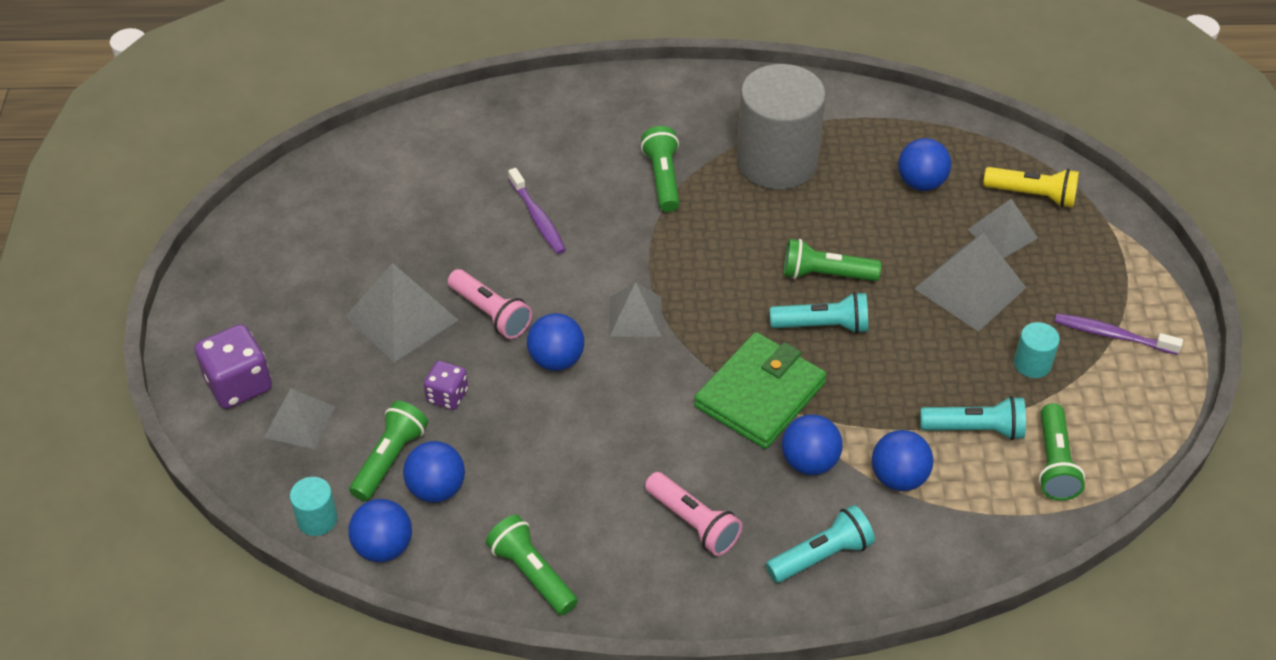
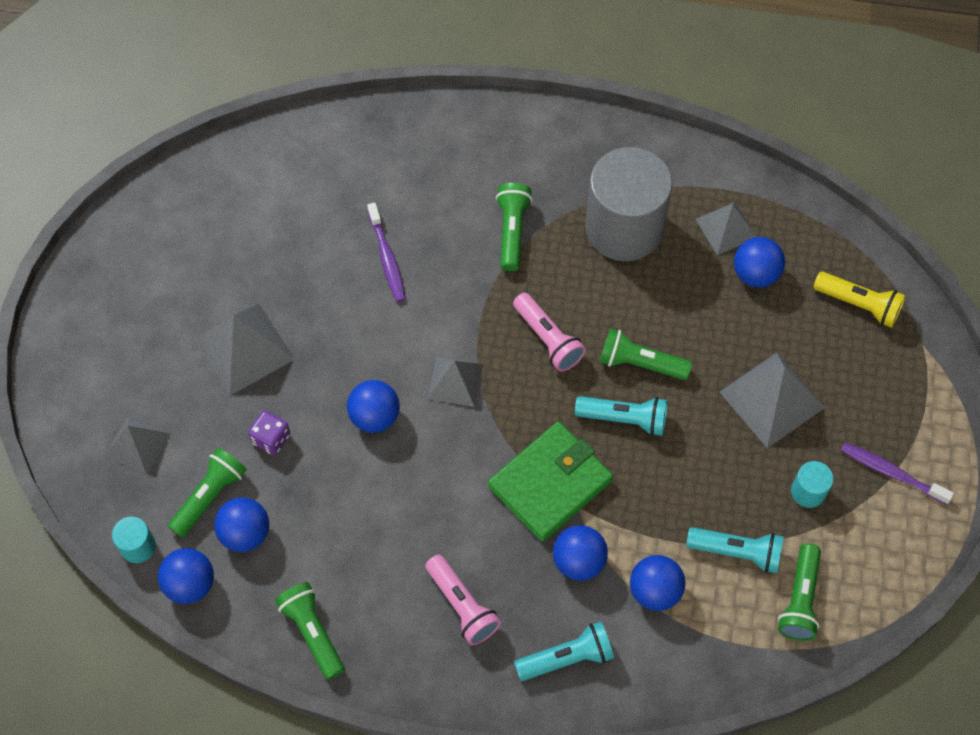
camera: 10 degrees right, 15 degrees up
(239, 384) = (90, 396): purple dice -> none
(491, 313) = (325, 357): pink flashlight -> pink flashlight (548, 339)
(1002, 233) = (818, 343): grey pyramid -> grey pyramid (726, 228)

